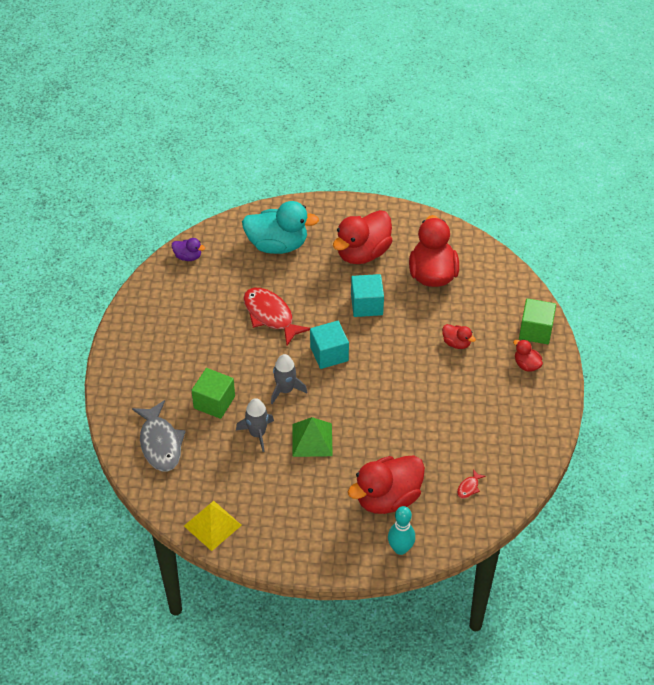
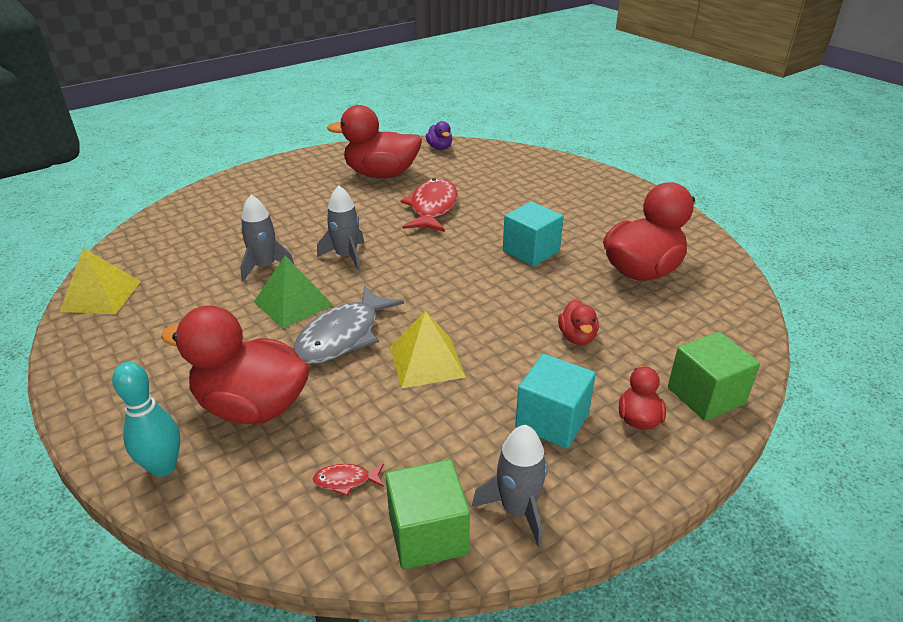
camera: 50 degrees right, 15 degrees down
(160, 443) = (197, 222): grey fish -> grey fish (343, 336)
(214, 402) = (281, 226): green cube -> green cube (428, 534)
(277, 245) = (522, 176): turquoise duck -> none
(329, 354) = (431, 259): turquoise cube -> turquoise cube (552, 420)
(362, 253) = (591, 219): red duck -> red duck (381, 174)
(418, 412) = (426, 361): none -> yellow pyramid
(535, 441) = (517, 510): none -> grey rocket

